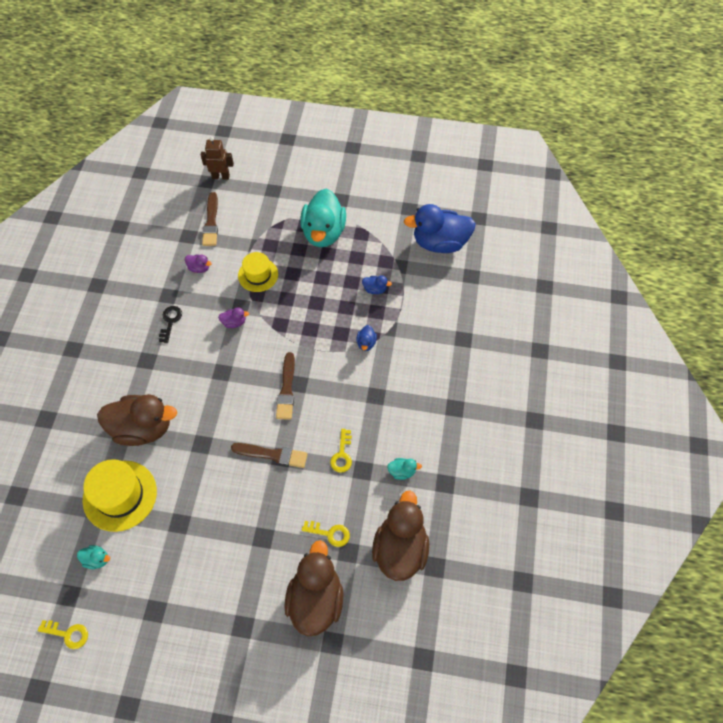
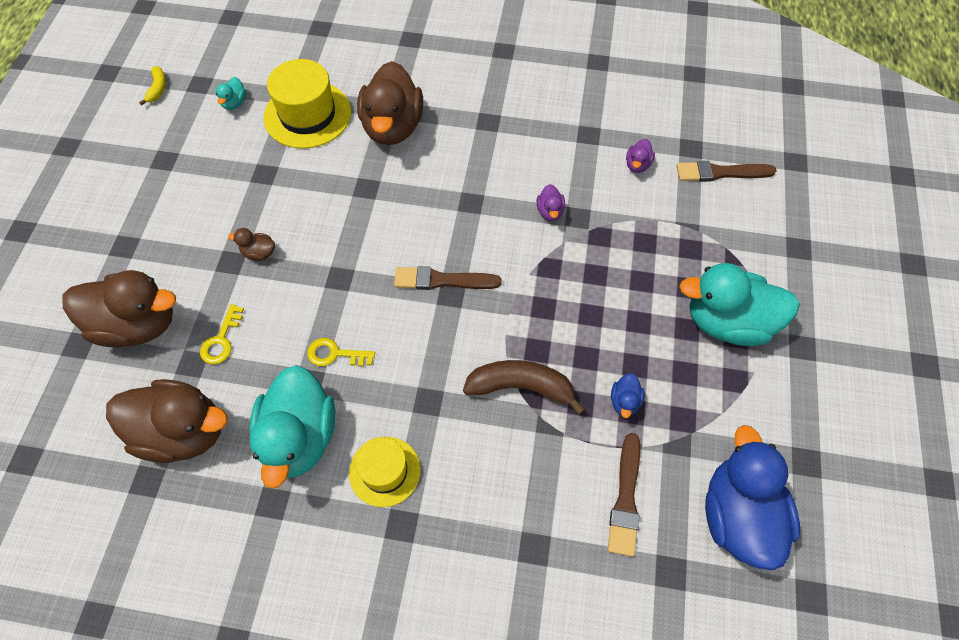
camera: 90 degrees right, 0 degrees up
(68, 634) = (158, 89): yellow key -> yellow banana
(170, 321) = (548, 140): black key -> none
(221, 176) = (809, 178): brown robot -> none
(256, 517) = (259, 253): none -> brown duck
(258, 275) = (634, 236): yellow hat -> yellow hat (384, 471)
(272, 455) = (343, 267): brown brush -> brown brush (625, 499)
(366, 343) = (521, 387): blue duck -> brown banana
(402, 471) = (299, 437): turquoise duck -> turquoise duck, size x2.41

